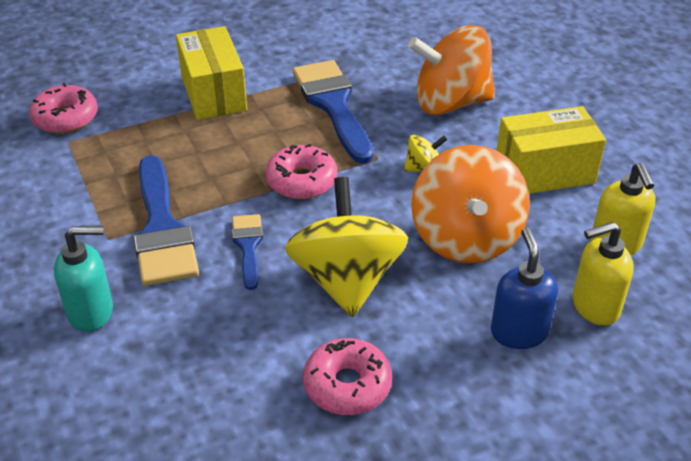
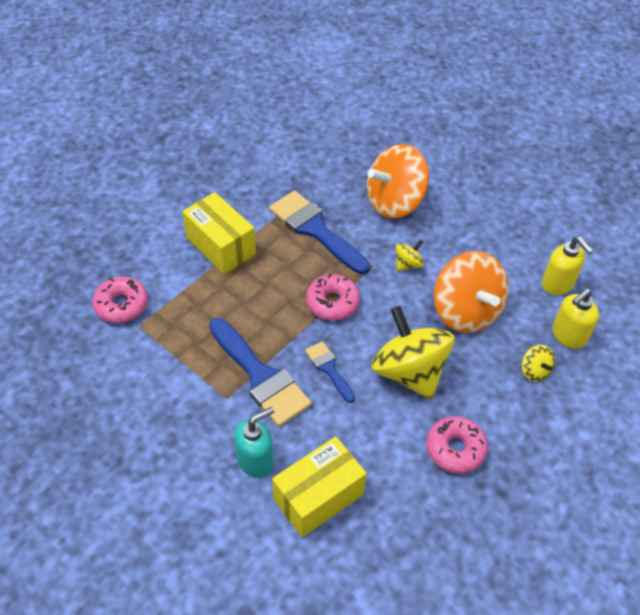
camera: 25 degrees left, 10 degrees up
(519, 332) = (534, 371): blue soap dispenser -> yellow spinning top
(544, 172) = (486, 241): yellow box -> yellow box (318, 497)

